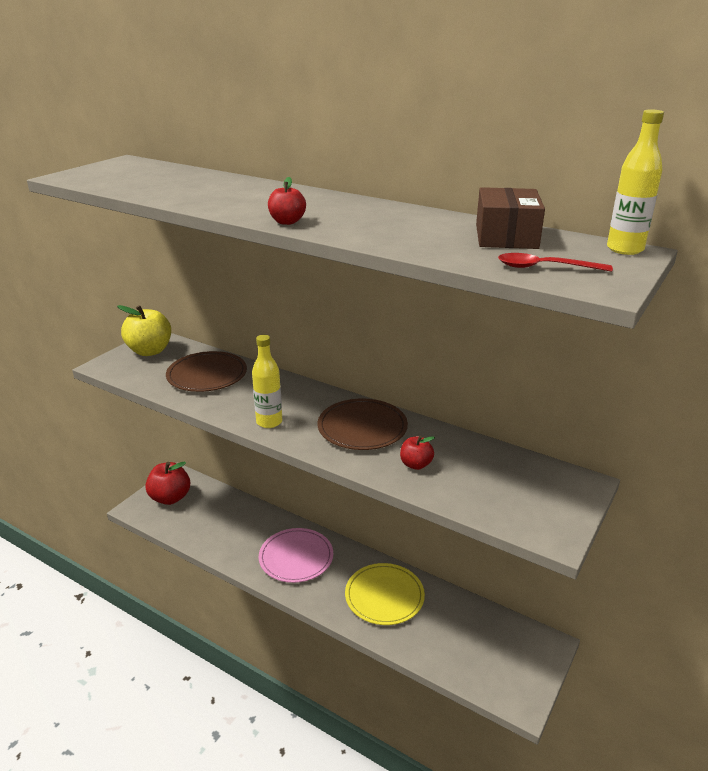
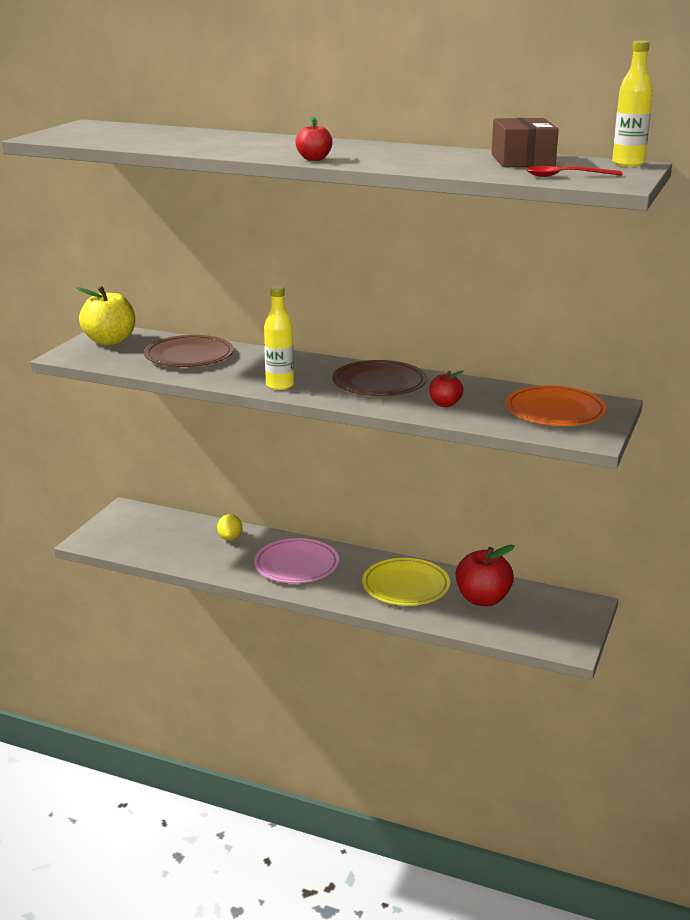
camera: 10 degrees left, 5 degrees down
(170, 498) = (126, 528): red apple -> red apple (482, 599)
(250, 519) = (230, 538): none -> yellow lemon
(524, 486) = (555, 410): none -> orange plate

